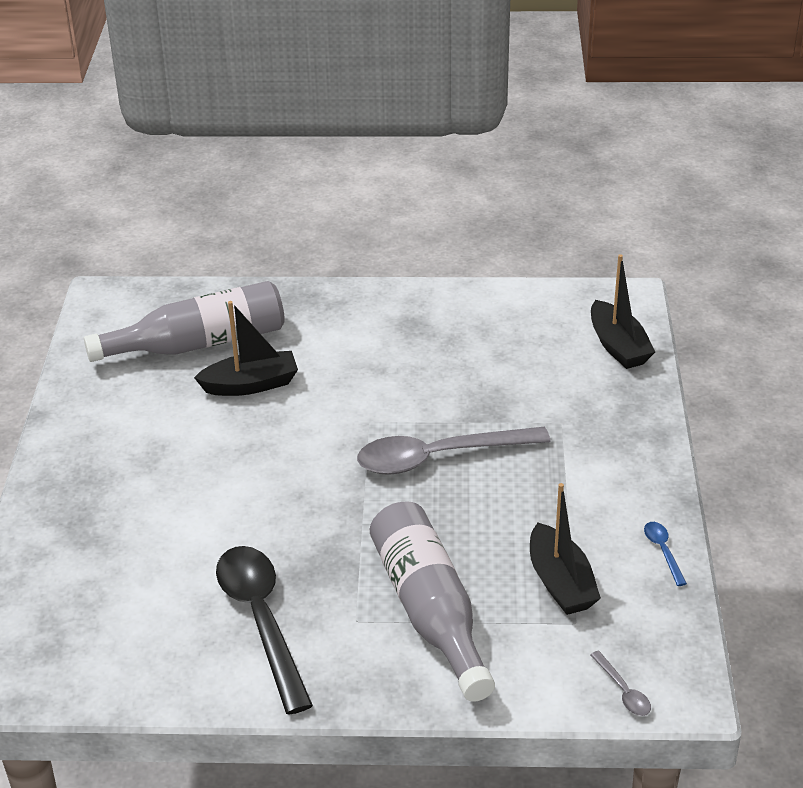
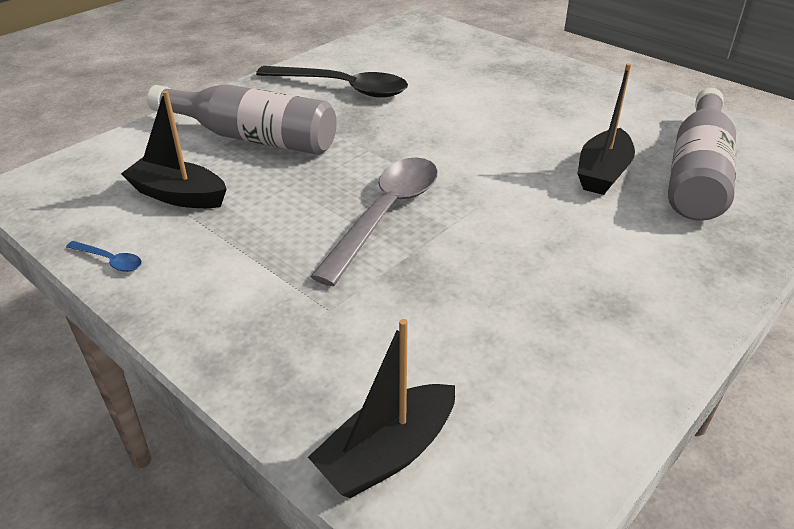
camera: 130 degrees right, 0 degrees up
(618, 346) = (387, 453): black boat -> black boat turned 60 degrees counterclockwise
(623, 691) = (68, 168): grey spoon -> none

